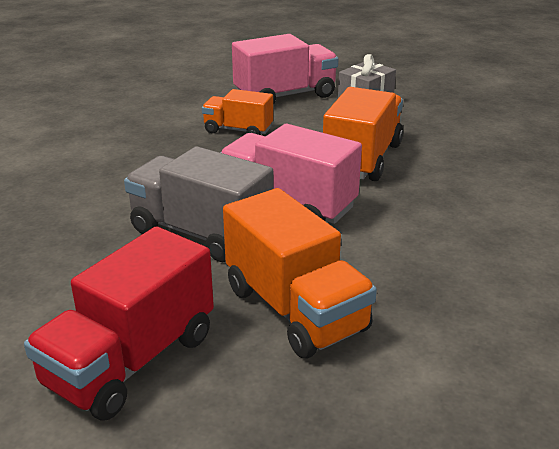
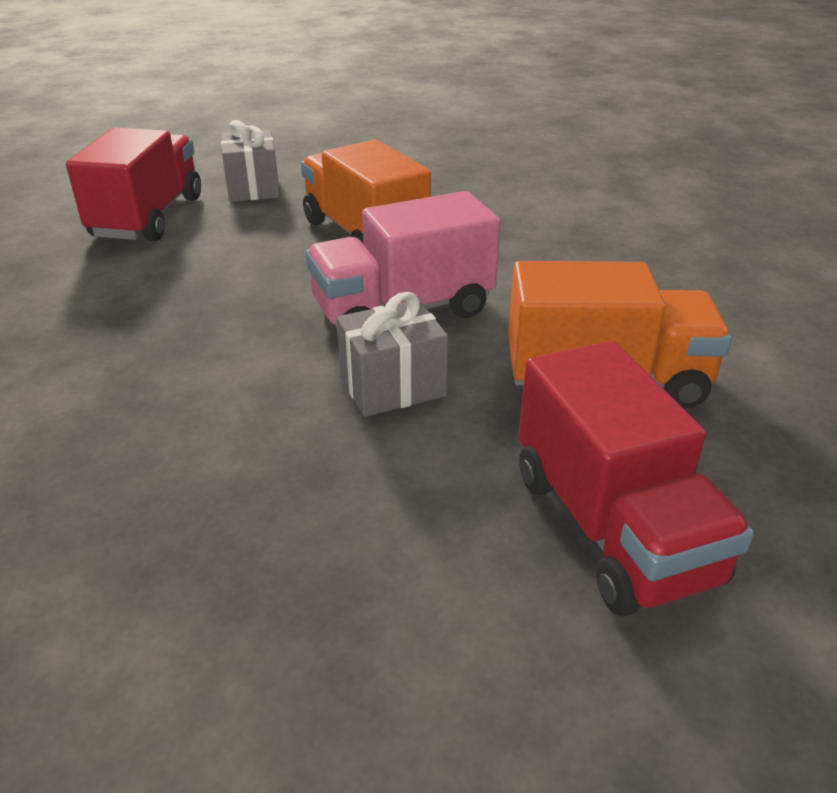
camera: 55 degrees left, 5 degrees up
(200, 233) = (392, 386): grey truck -> grey gift
(238, 130) = (182, 275): orange truck -> none
(285, 96) = (148, 217): pink truck -> red truck

